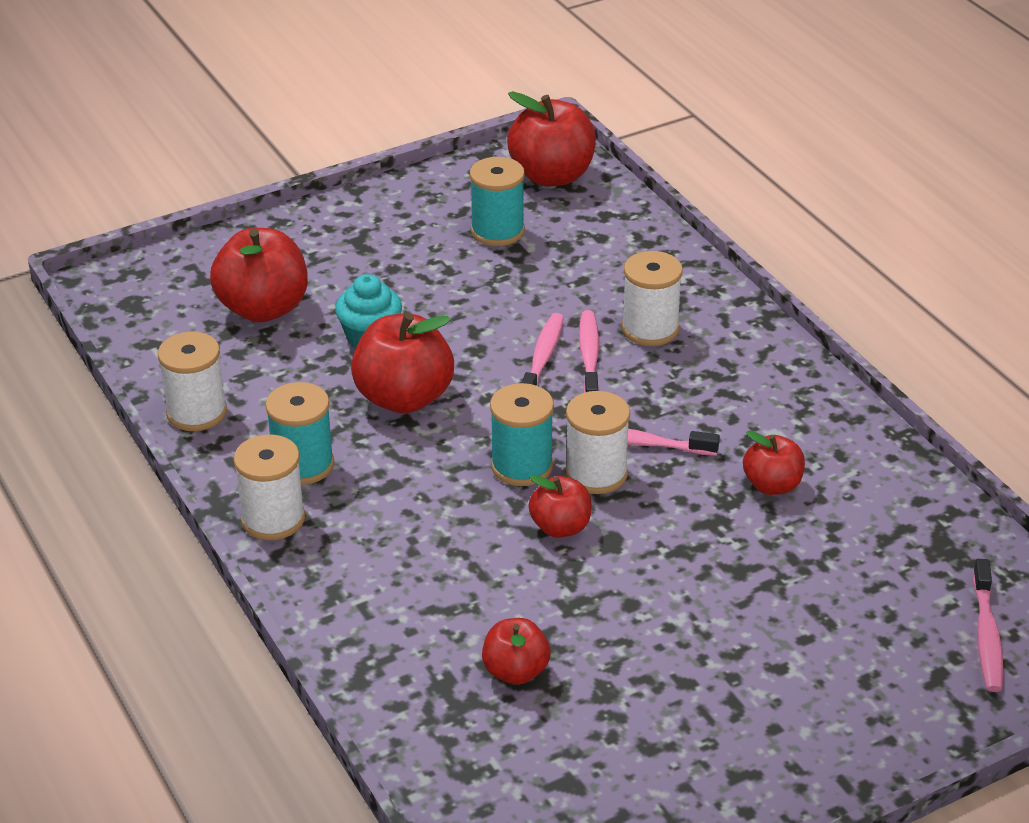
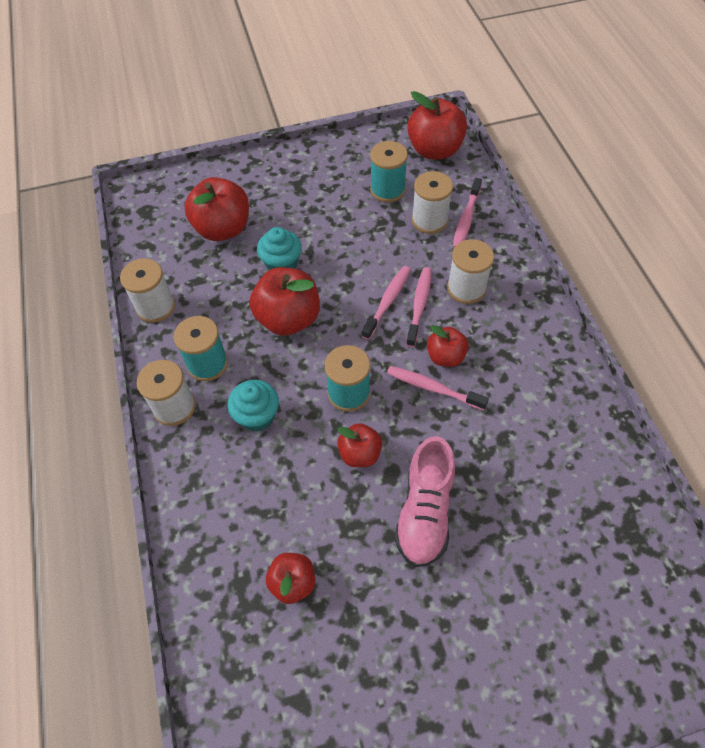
camera: 15 degrees right, 20 degrees up
(399, 510) = (257, 416): none -> turquoise cupcake
(596, 474) = (397, 410): white spool -> white spool (429, 220)
(670, 572) = (425, 511): none -> pink shoe
(772, 485) = (517, 445): red apple -> red apple (445, 356)
(986, 635) = (645, 627): pink toothbrush -> pink toothbrush (466, 219)

